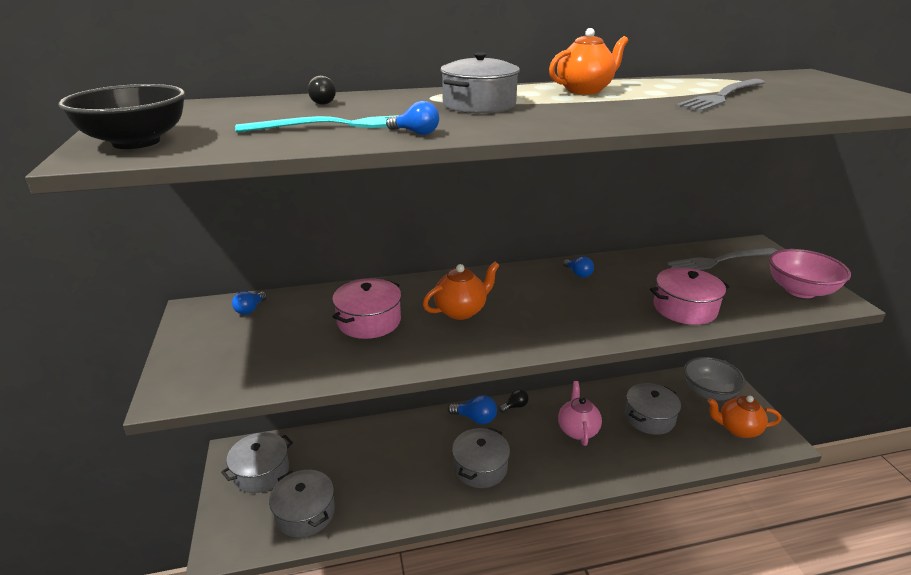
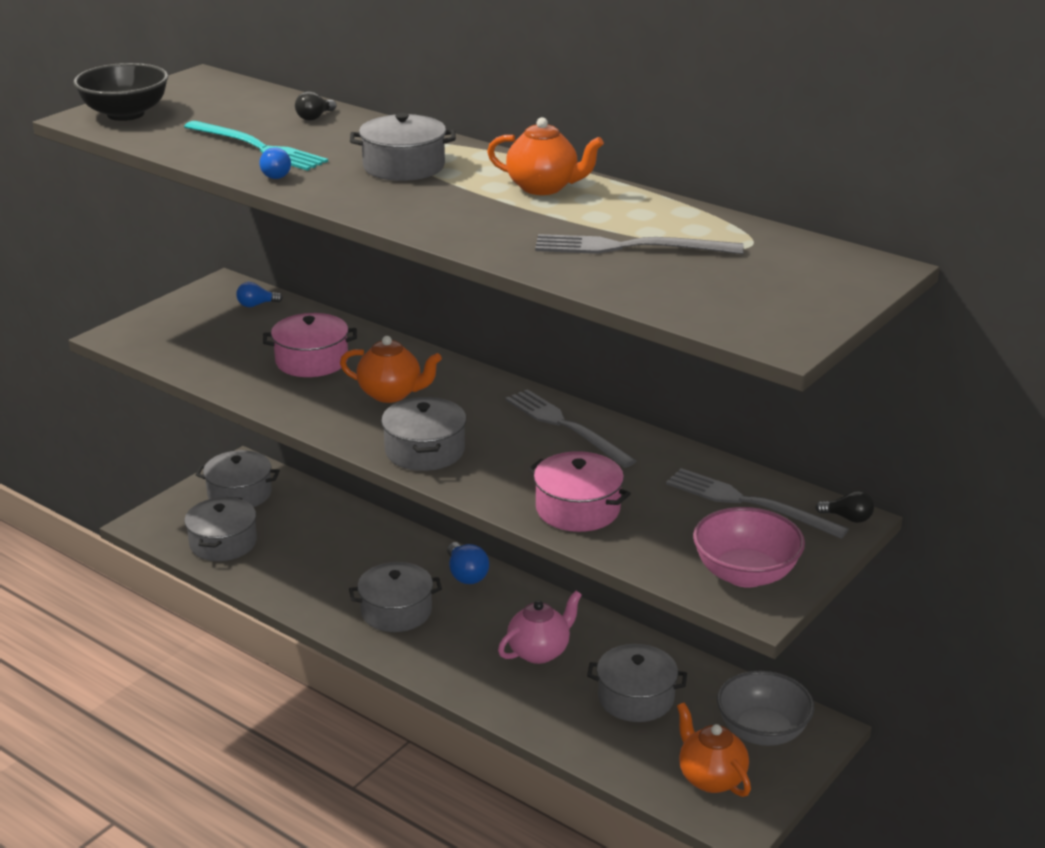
camera: 50 degrees right, 0 degrees up
(515, 406) = (522, 592): black light bulb -> black light bulb (848, 518)
(554, 329) = (424, 451): none -> grey pot
(578, 274) = (565, 426): blue light bulb -> grey fork

